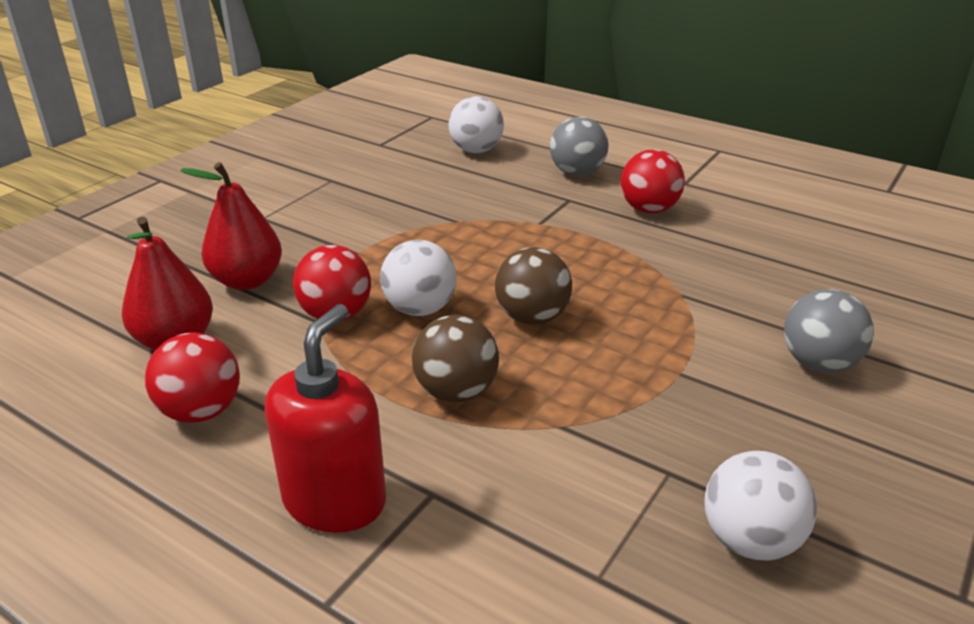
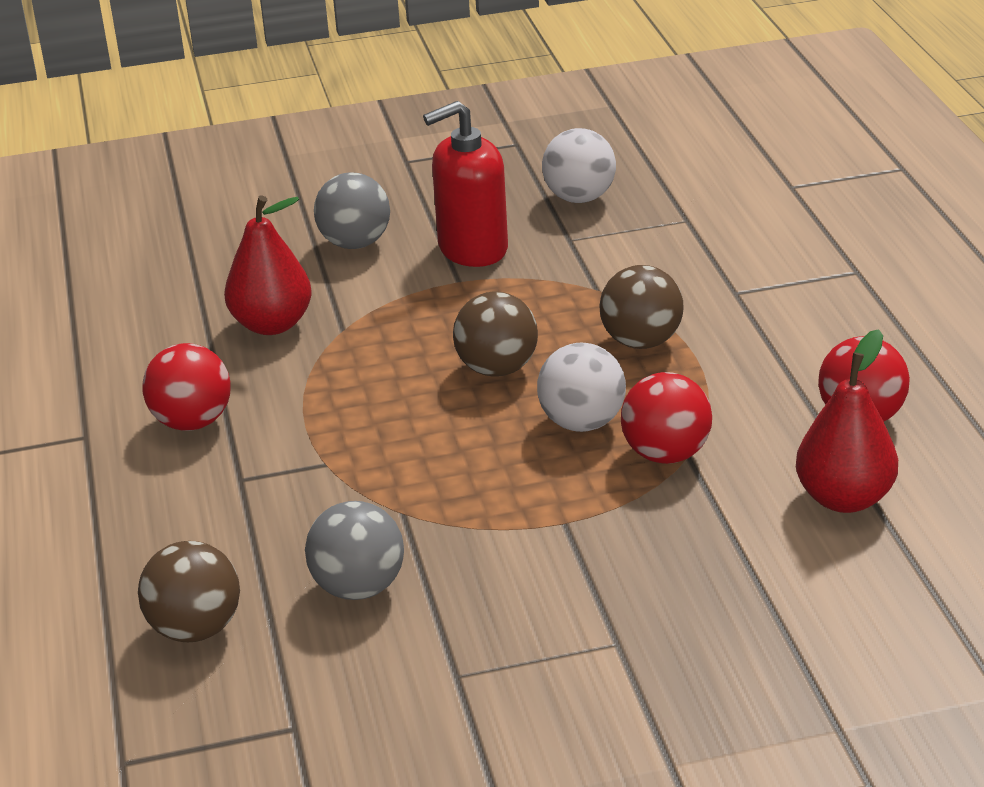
camera: 135 degrees left, 0 degrees up
(247, 280) = (718, 541): red pear -> red pear (272, 324)
(335, 500) = (805, 315): red soap dispenser -> red soap dispenser (472, 249)
(476, 150) = (195, 629): white ball -> brown ball
(577, 173) = (158, 513): grey ball -> grey ball (358, 587)

